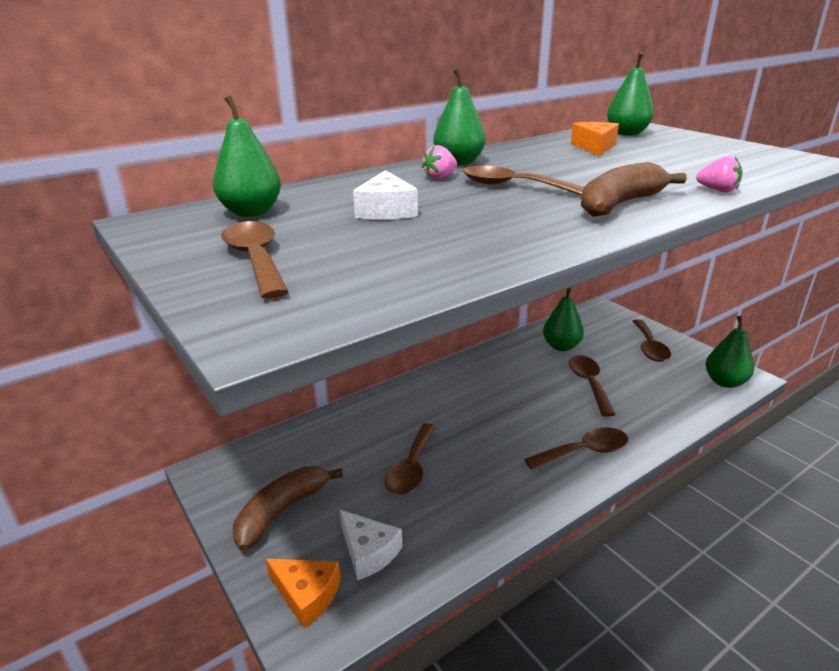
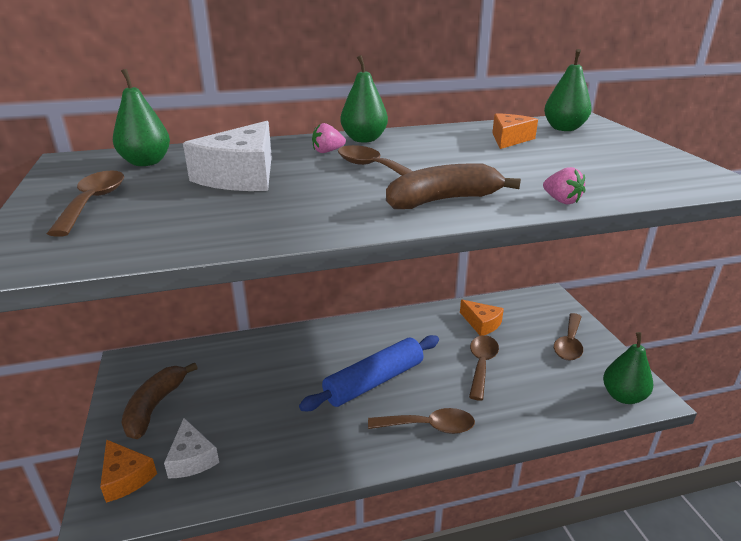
camera: 20 degrees right, 0 degrees up
(282, 511) = (155, 406): brown banana -> brown banana turned 45 degrees counterclockwise
(386, 210) = (241, 176): white cheese -> white cheese, size x1.62
(411, 468) = (273, 400): brown spoon -> none
(501, 424) = (374, 381): none -> blue rolling pin
(561, 346) = (481, 323): green pear -> orange cheese

